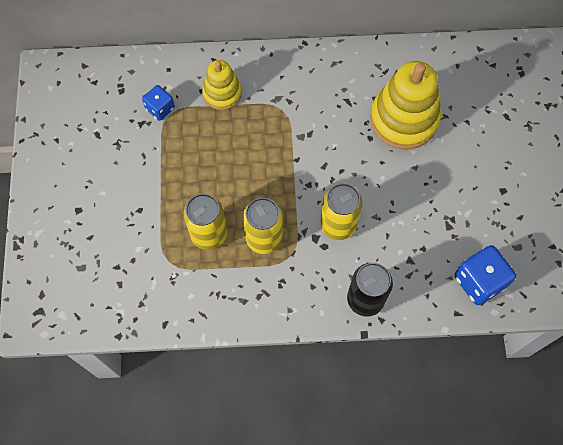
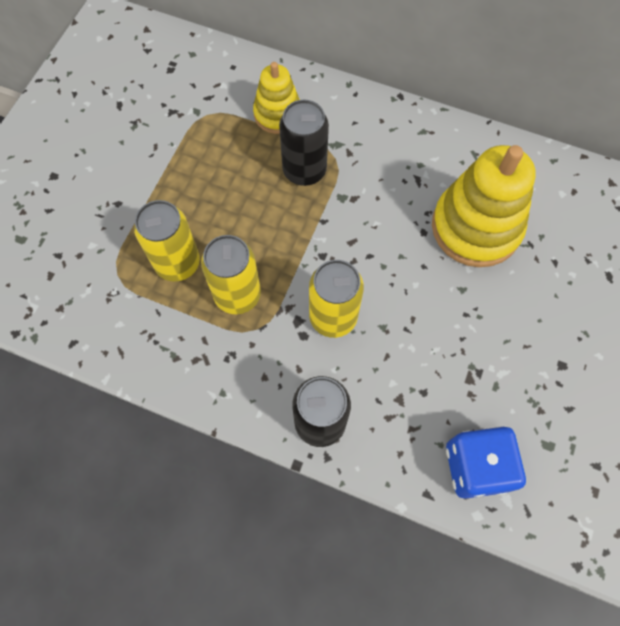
camera: 25 degrees right, 0 degrees up
(160, 108) = (201, 104): blue dice -> none
(264, 128) = (304, 170): none -> black can

